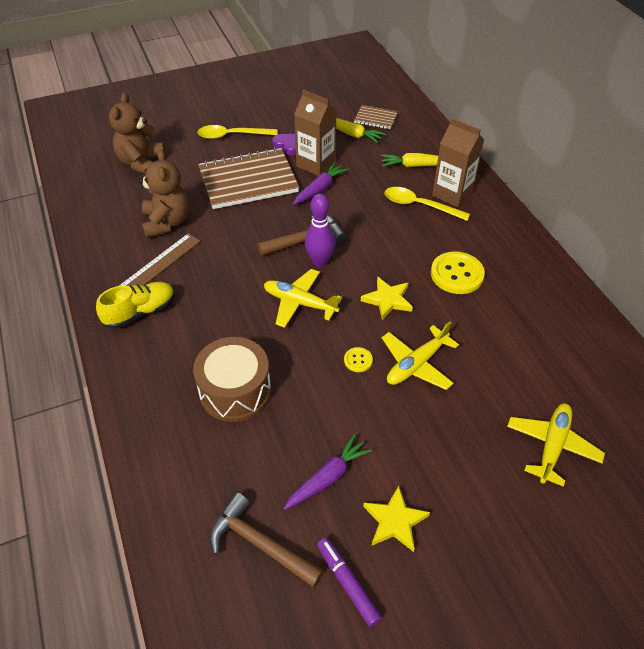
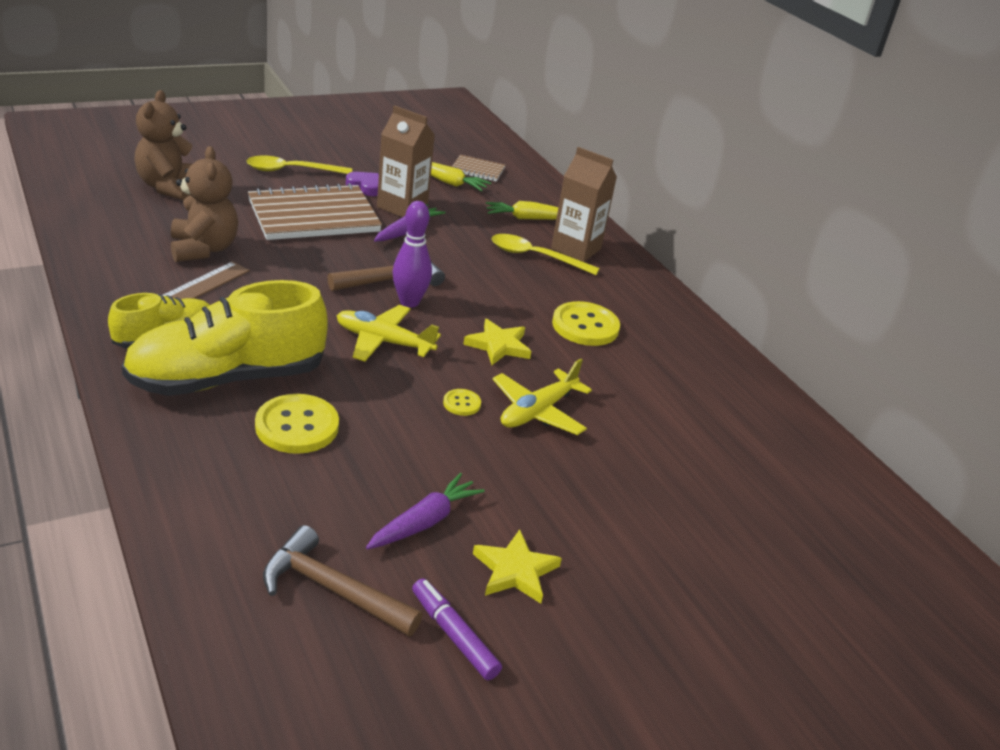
camera: 10 degrees left, 15 degrees down
(185, 348) = (227, 379): none -> yellow shoe
(235, 391) = (297, 426): brown drum -> yellow button
(552, 446) = (712, 501): yellow plane -> none

